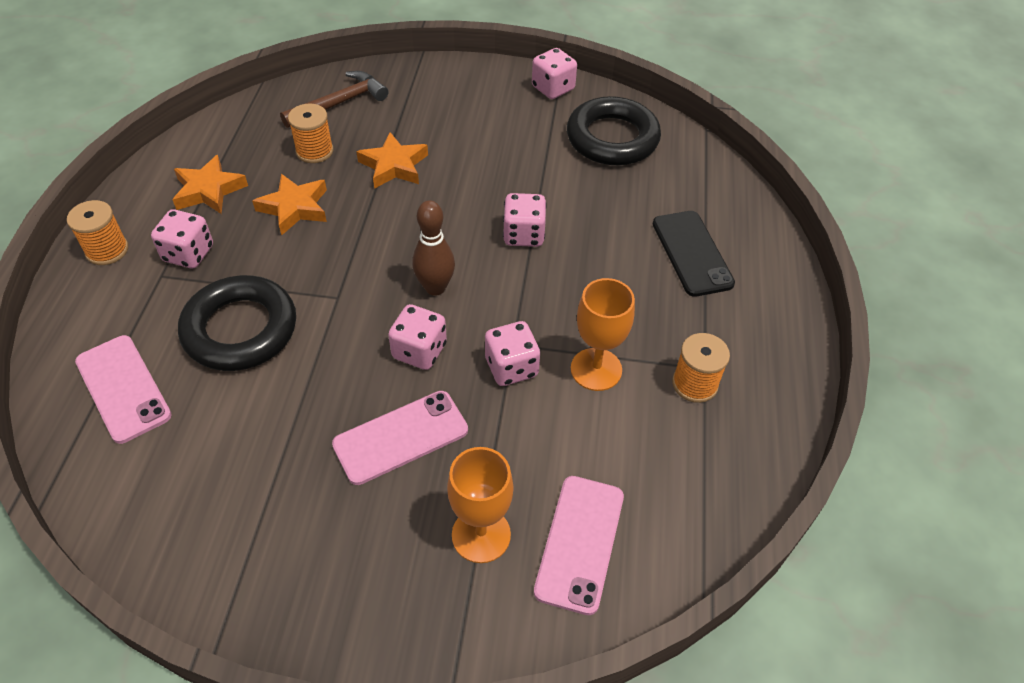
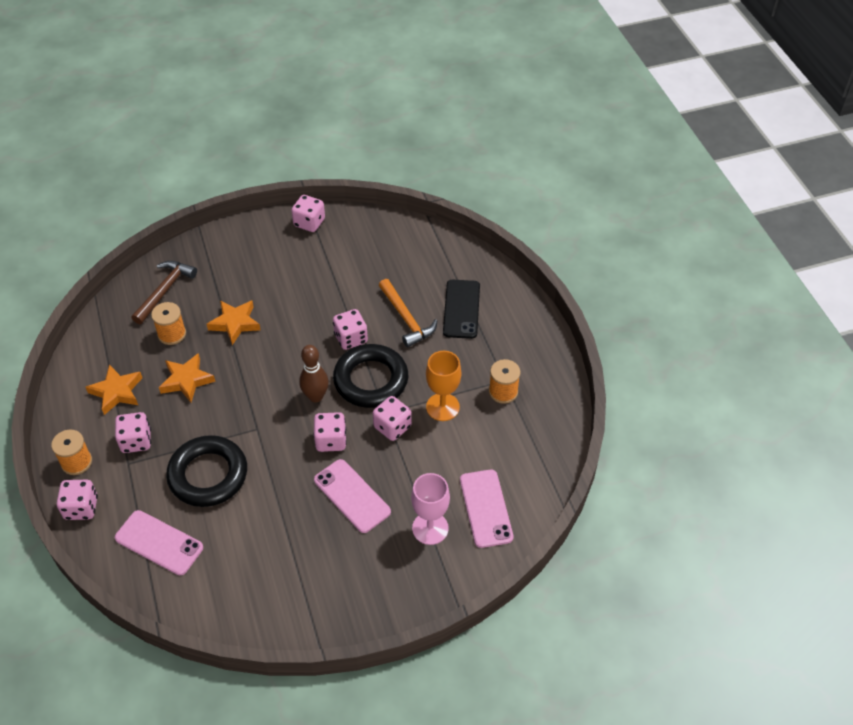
camera: 25 degrees left, 0 degrees up
(71, 305) = (81, 508): none -> pink dice
(401, 437) = (352, 496): pink phone -> pink phone turned 75 degrees counterclockwise
(481, 535) = (430, 528): orange goblet -> pink goblet
(610, 237) = (406, 318): none -> orange hammer
(612, 138) = (370, 246): black ring -> black ring (371, 380)
(692, 253) = (461, 309): black phone -> black phone turned 45 degrees clockwise

